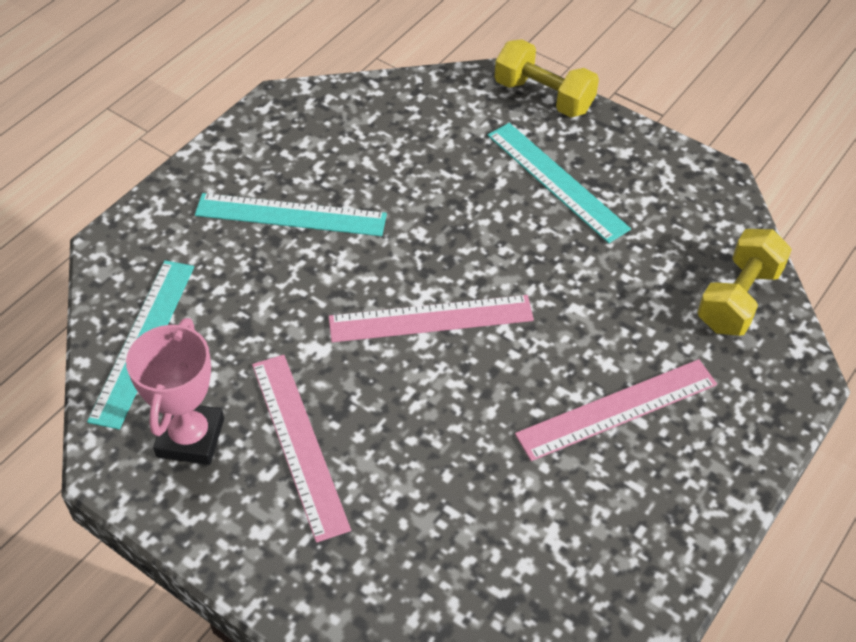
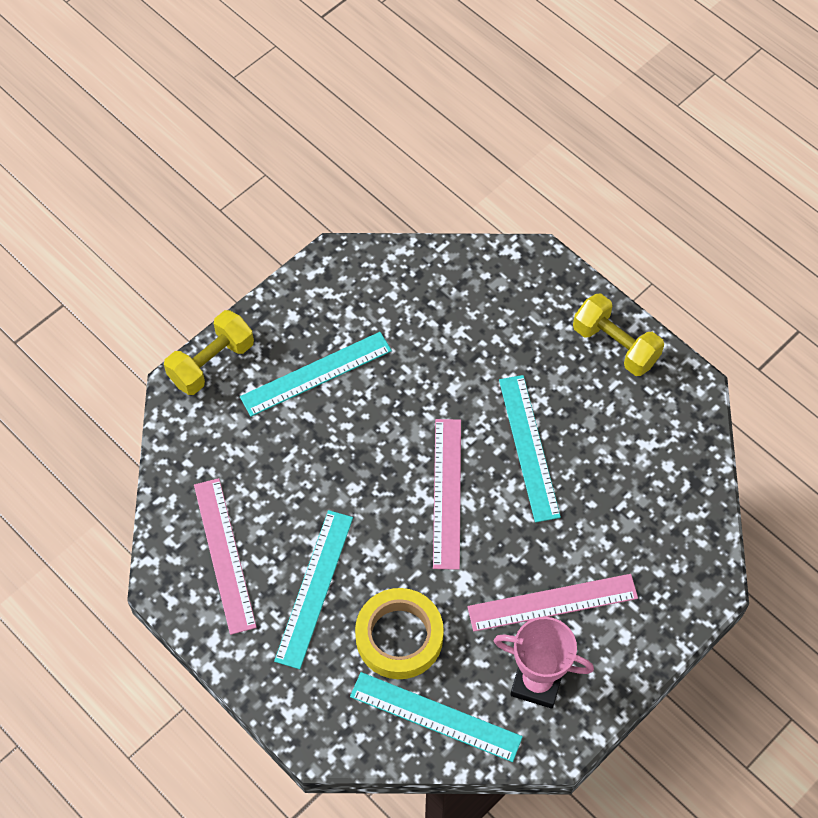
camera: 80 degrees left, 10 degrees up
(239, 296) = (399, 637): none -> yellow tape
(513, 396) = (528, 447): none -> turquoise ruler
(617, 409) = (549, 381): pink ruler -> pink ruler (224, 555)
(738, 299) = (461, 277): yellow dumbbell -> yellow dumbbell (615, 345)

